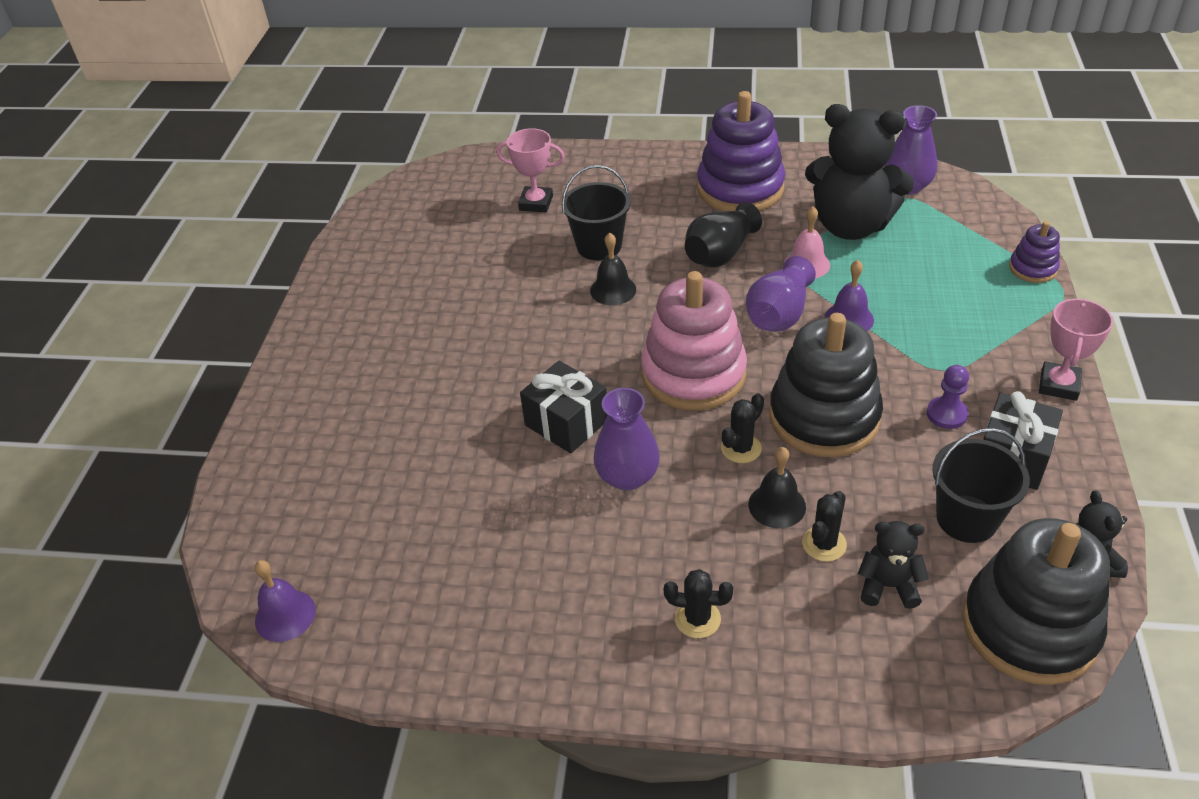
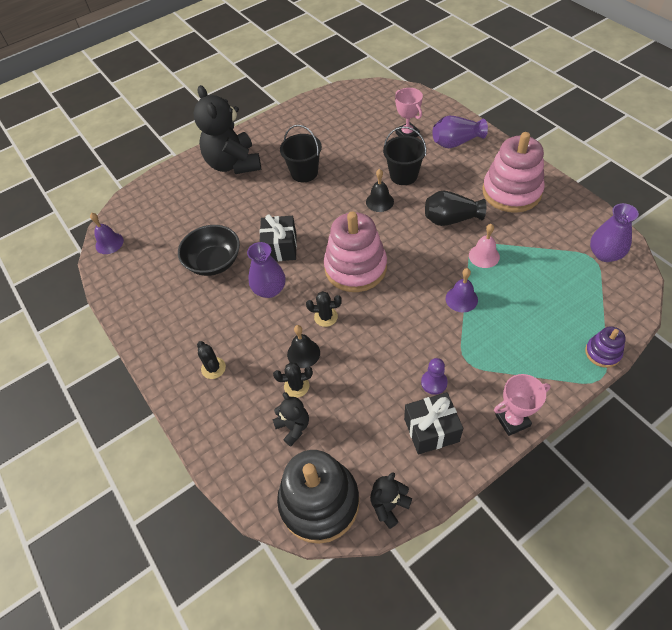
camera: 50 degrees right, 10 degrees up
(500, 507) = (214, 262): none -> black bowl
(740, 188) = (511, 192): purple stacking toy -> pink stacking toy
(779, 314) = (432, 270): purple vase -> purple vase (456, 142)
(824, 417) = (378, 334): black stacking toy -> none
(851, 226) = (538, 253): black teddy bear -> black teddy bear (233, 164)
(966, 519) = (367, 434): black bucket -> black bucket (304, 173)

